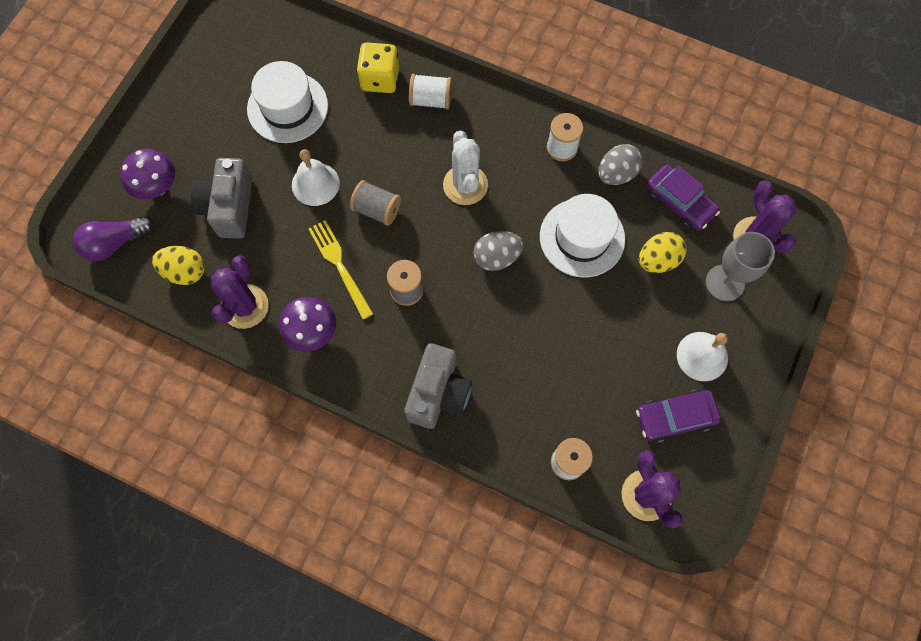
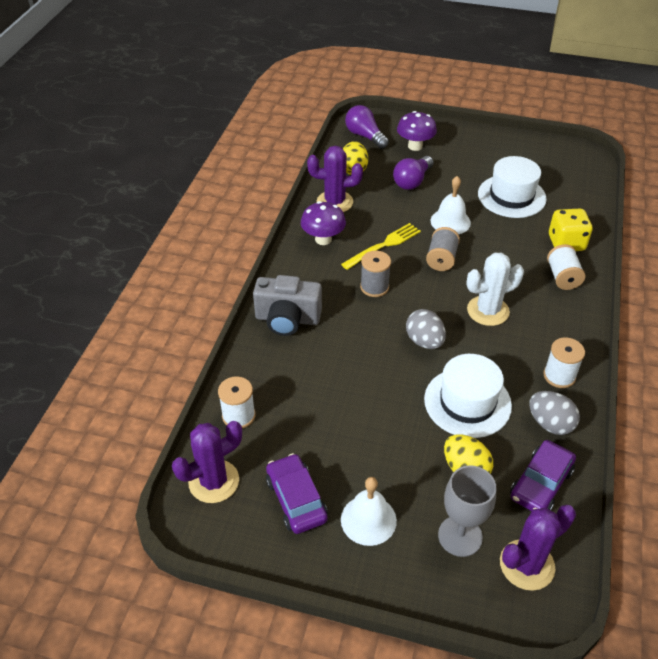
camera: 80 degrees right, 25 degrees down
(229, 207) = (412, 181): grey camera -> purple light bulb

